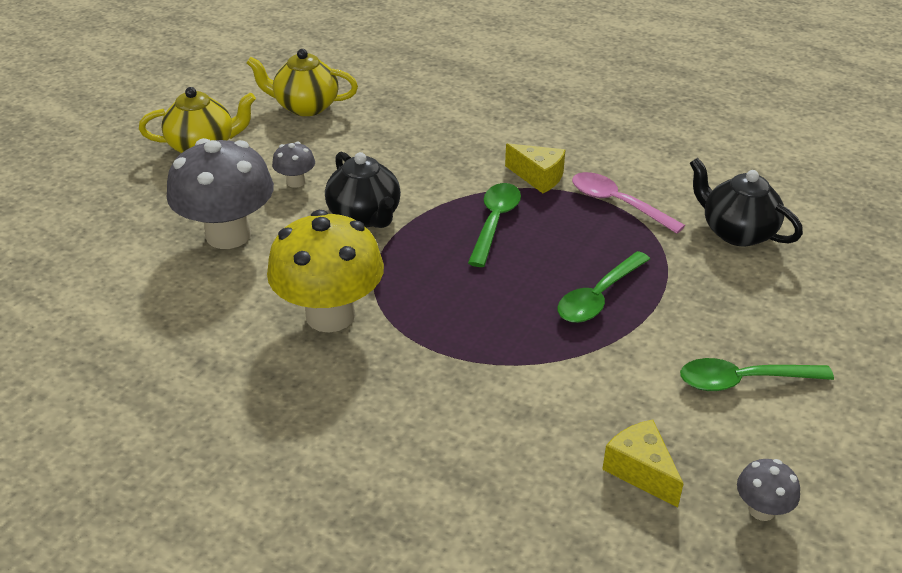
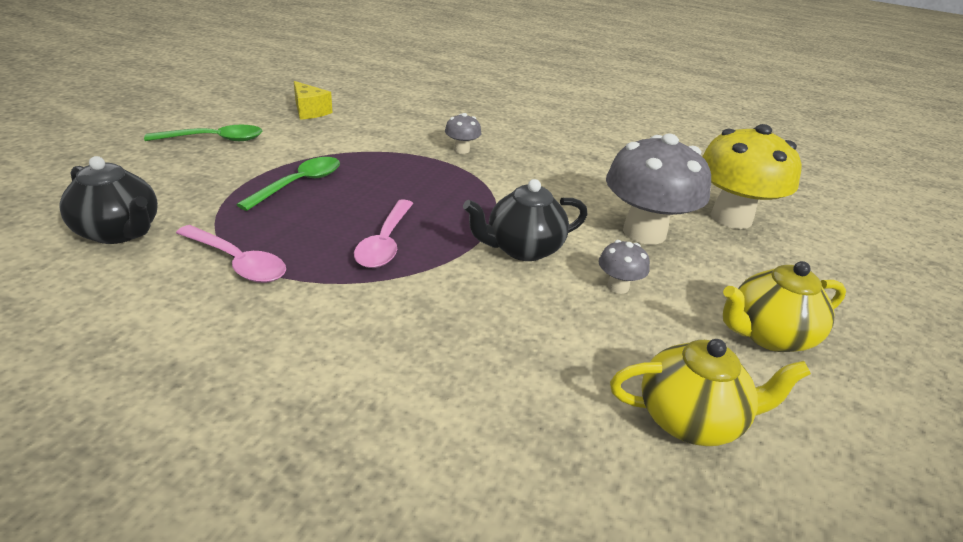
camera: 170 degrees right, 5 degrees down
(330, 315) = (519, 177): yellow mushroom -> yellow mushroom (731, 218)
(365, 216) = (522, 249): black teapot -> black teapot turned 75 degrees counterclockwise
(494, 222) = (385, 243): green spoon -> pink spoon
(538, 177) = (324, 295): yellow cheese -> none
(761, 510) = (248, 99): grey mushroom -> grey mushroom (461, 150)

